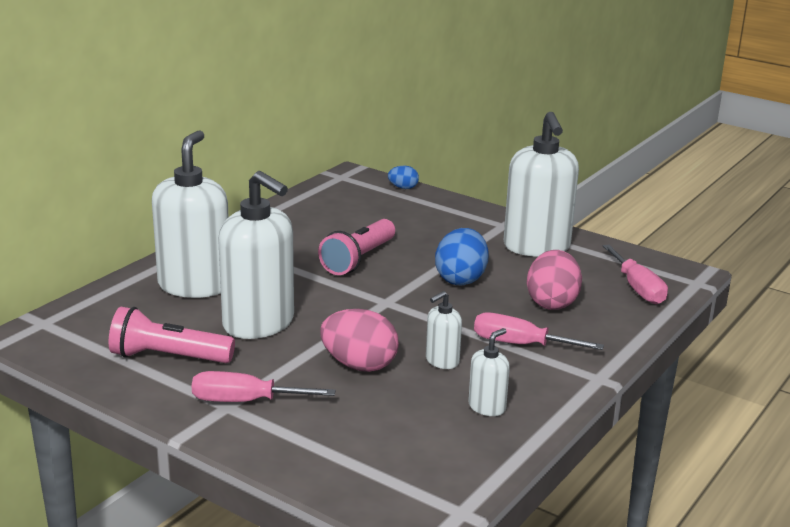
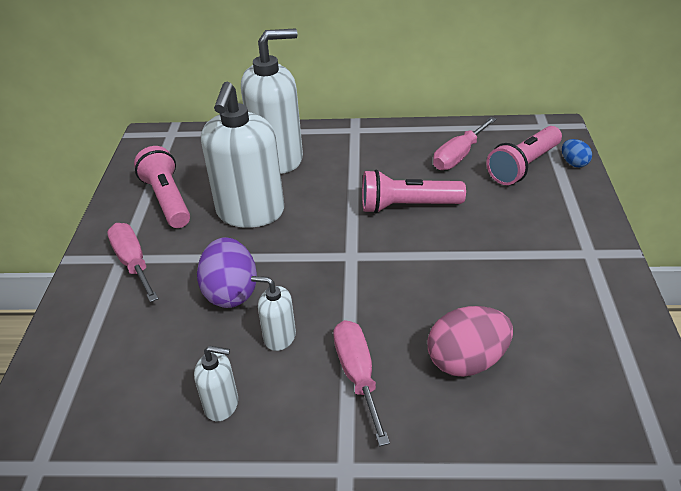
camera: 60 degrees right, 15 degrees up
(359, 365) = (231, 292): pink egg -> purple egg
(379, 203) = (524, 166): none -> pink flashlight
(461, 279) = (442, 278): blue egg -> none
(536, 247) = (574, 296): white soap dispenser -> none
(637, 288) = (582, 418): pink screwdriver -> pink screwdriver (458, 156)

